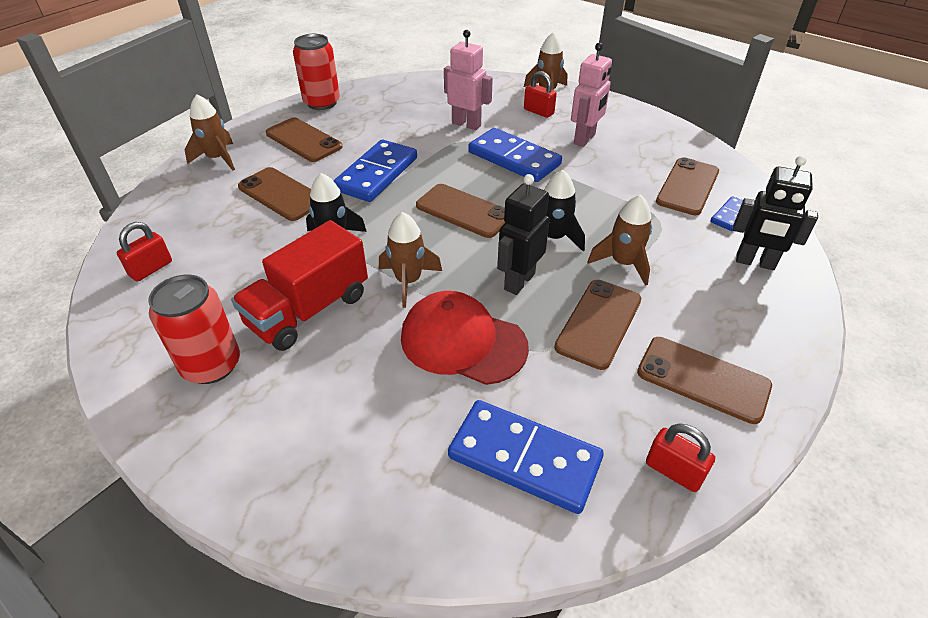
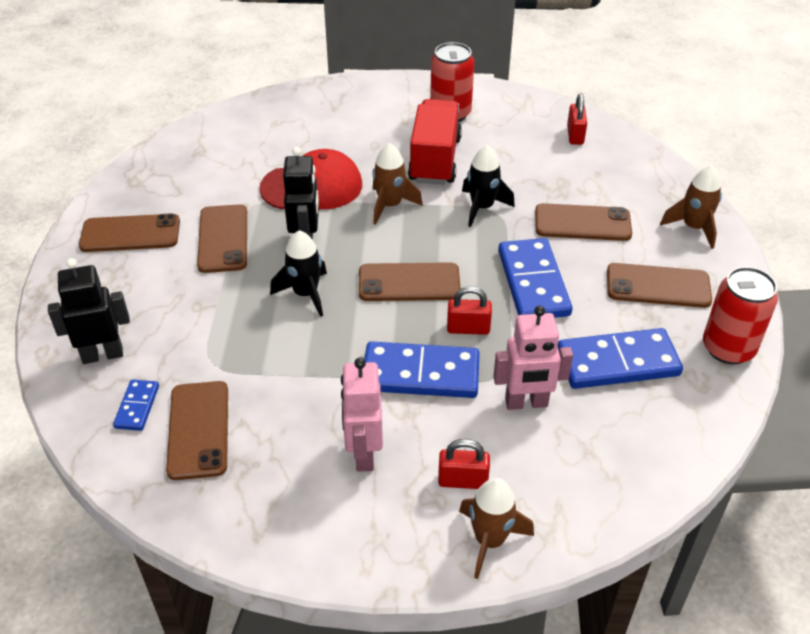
camera: 145 degrees right, 0 degrees up
(524, 458) = (227, 150): blue domino -> blue domino (618, 363)
(623, 263) = (228, 297): brown rocket -> none
(673, 471) = (136, 179): red padlock -> red padlock (468, 328)

